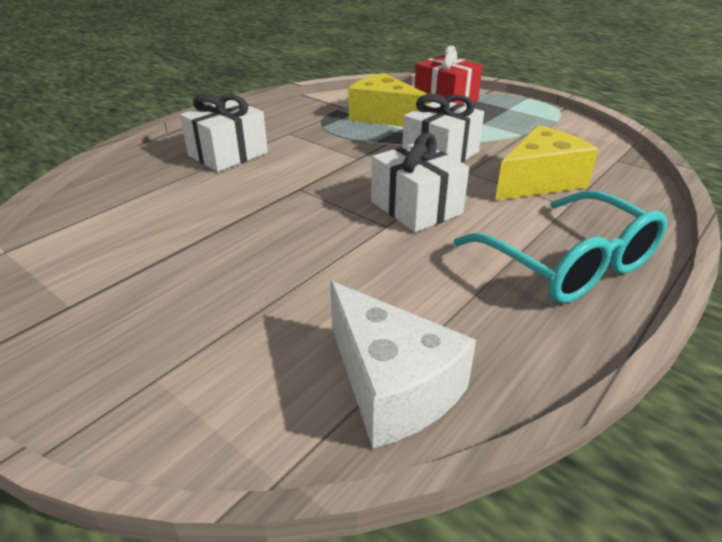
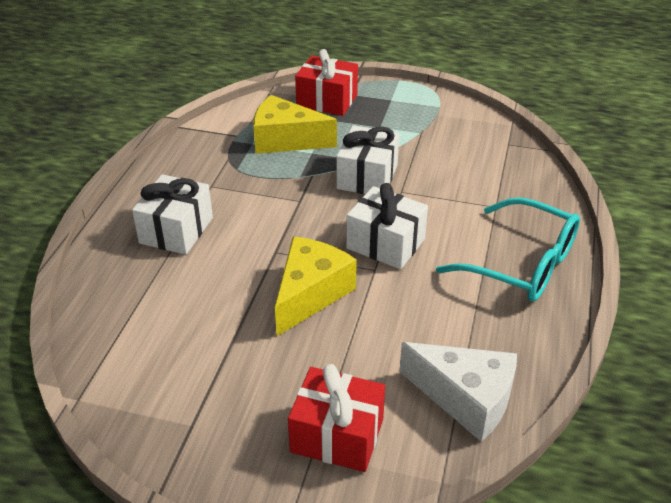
camera: 25 degrees left, 5 degrees up
(200, 370) = (337, 435): none -> red gift
(539, 181) = (462, 186): yellow cheese -> yellow cheese (310, 294)

